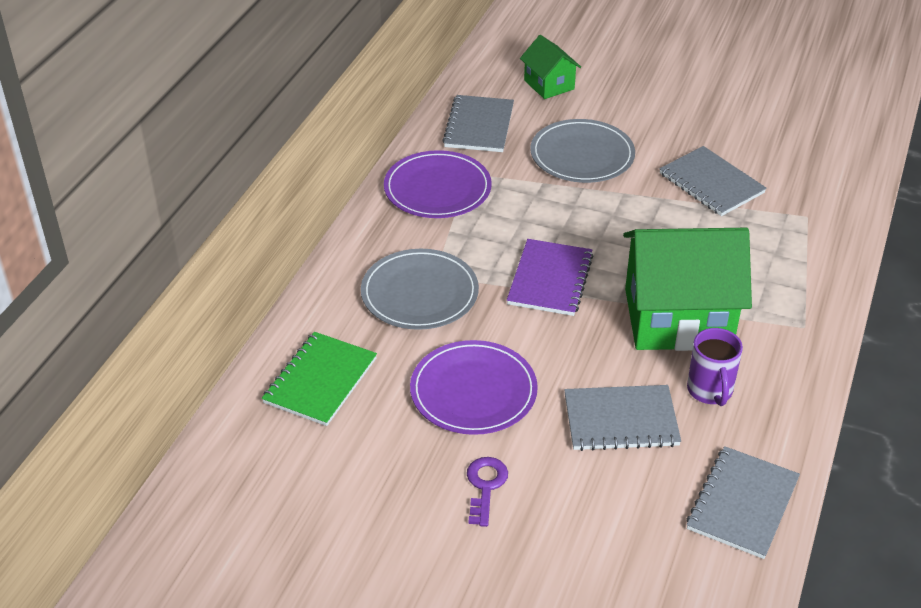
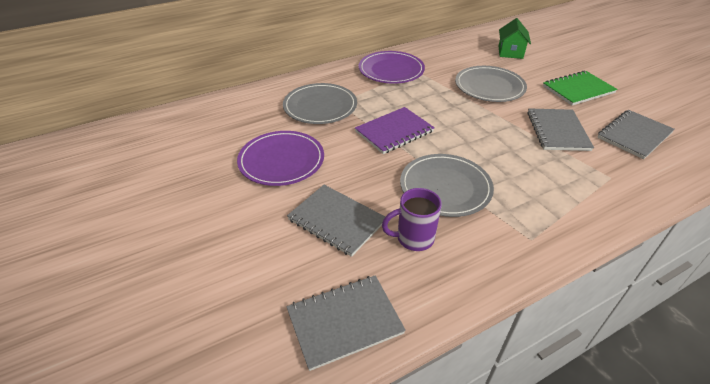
camera: 40 degrees right, 0 degrees up
(320, 381) = (224, 118): green notebook -> green notebook (578, 89)
(479, 126) = (448, 54): grey notebook -> grey notebook (634, 135)
(485, 486) = (220, 208): purple key -> none
(678, 318) = (445, 187): green house -> grey plate
(710, 391) = (413, 238): purple mug -> purple mug turned 45 degrees clockwise

